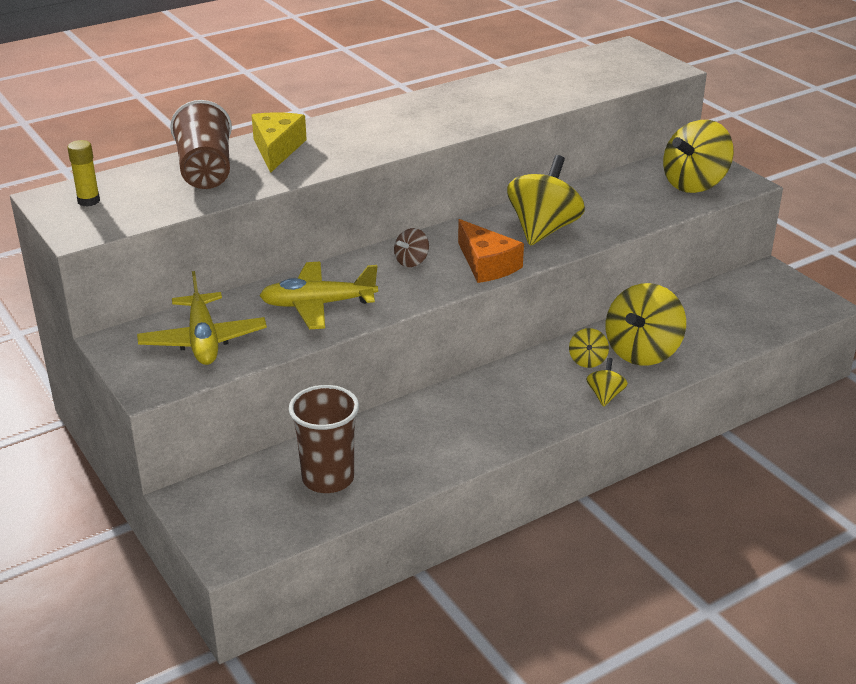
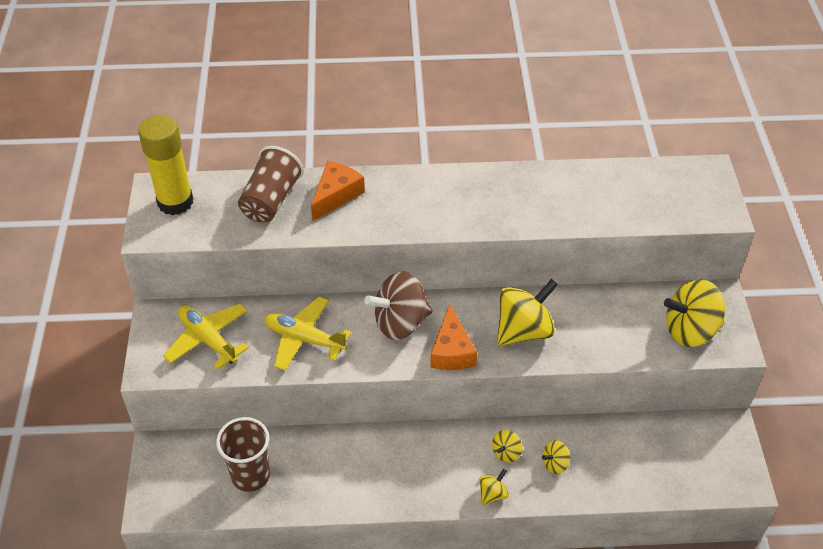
camera: 30 degrees right, 15 degrees up
(88, 201) = (175, 202): yellow glue stick -> yellow glue stick, size x2.14
(203, 340) = (208, 340): yellow plane -> yellow plane turned 120 degrees clockwise
(277, 149) = (336, 195): yellow cheese -> orange cheese
(411, 261) = (400, 323): brown spinning top -> brown spinning top, size x2.10
(642, 352) = (555, 464): yellow spinning top -> yellow spinning top, size x0.48

